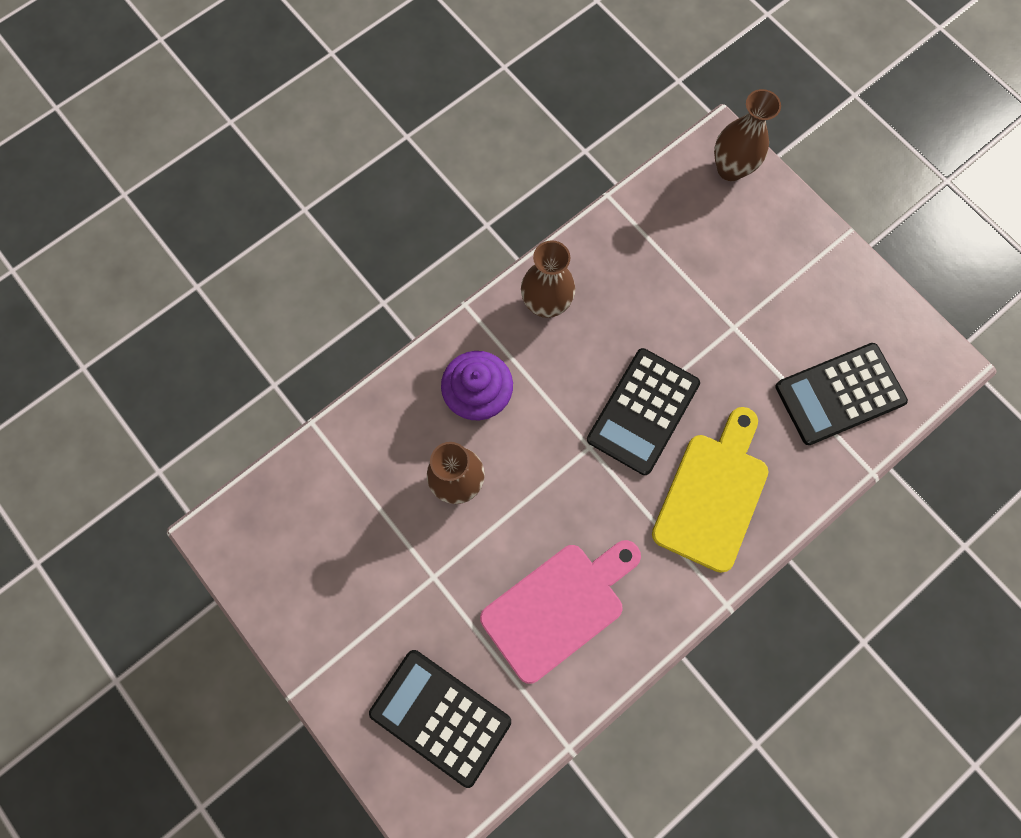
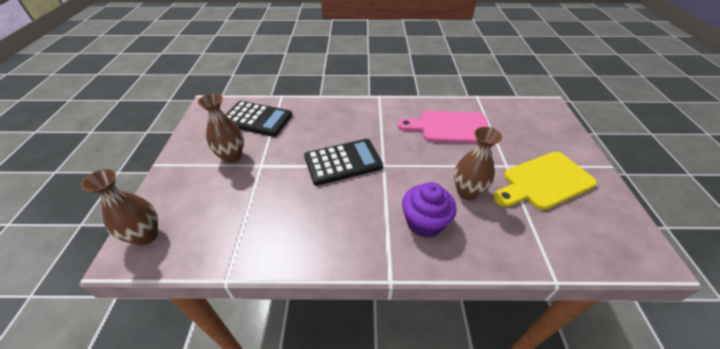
camera: 140 degrees left, 30 degrees down
(440, 716) = (530, 126): black calculator -> none
(546, 304) = (338, 242): brown vase -> brown vase (232, 157)
(712, 494) = (347, 122): yellow cutting board -> yellow cutting board (544, 181)

